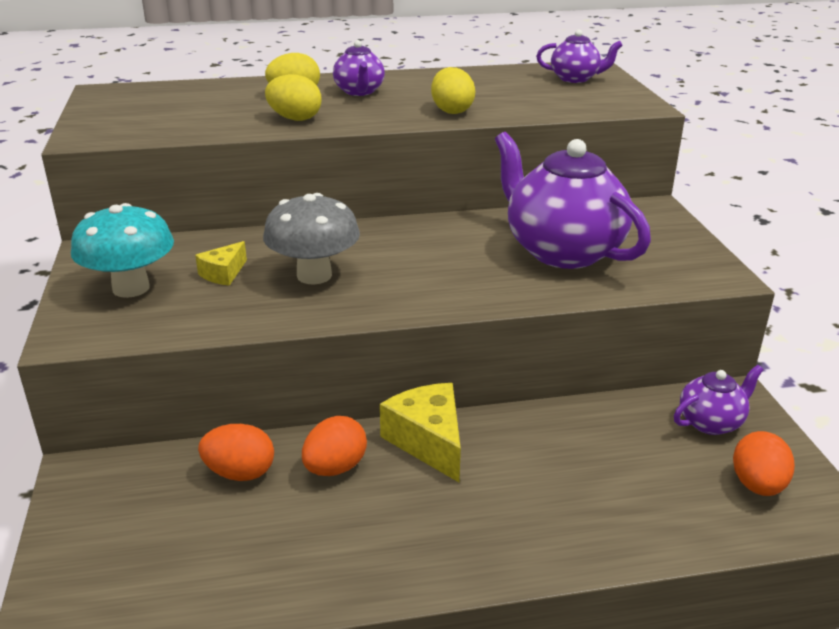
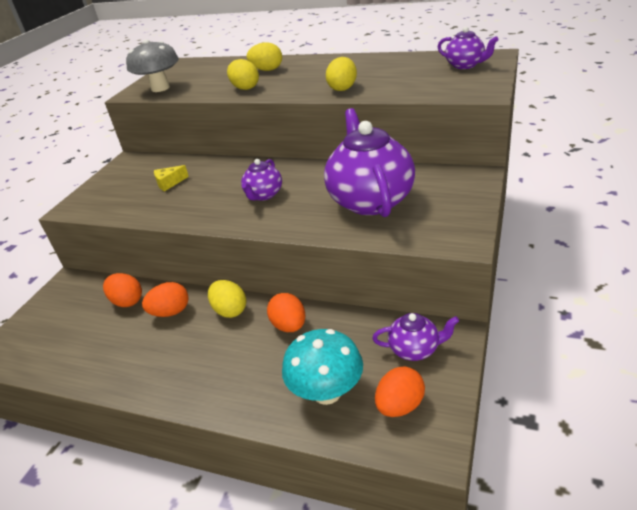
camera: 35 degrees right, 5 degrees up
(131, 288) = (121, 184): turquoise mushroom -> turquoise mushroom (327, 392)
(314, 275) = (210, 192): grey mushroom -> grey mushroom (160, 88)
(359, 92) = (306, 70): purple teapot -> purple teapot (264, 195)
(428, 441) = (230, 310): yellow cheese -> yellow egg
(533, 438) = (289, 326): none -> orange egg

